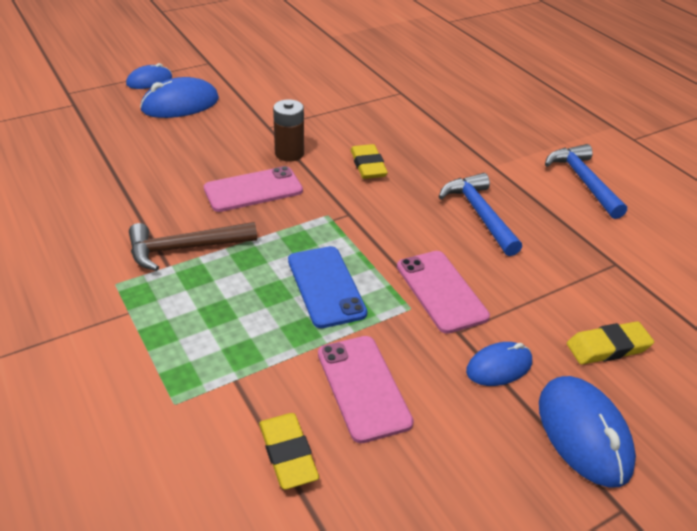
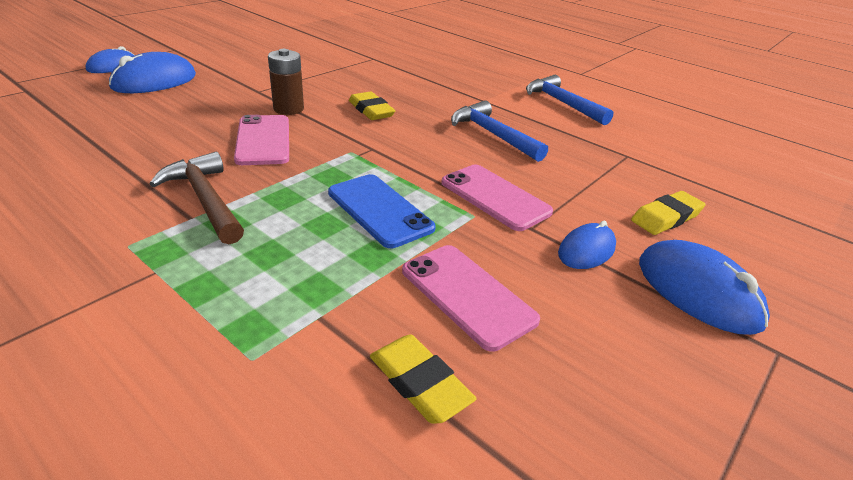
camera: 20 degrees left, 5 degrees down
(184, 249) = (205, 199): brown hammer -> brown hammer turned 90 degrees clockwise
(253, 190) = (263, 140): pink phone -> pink phone turned 60 degrees counterclockwise

